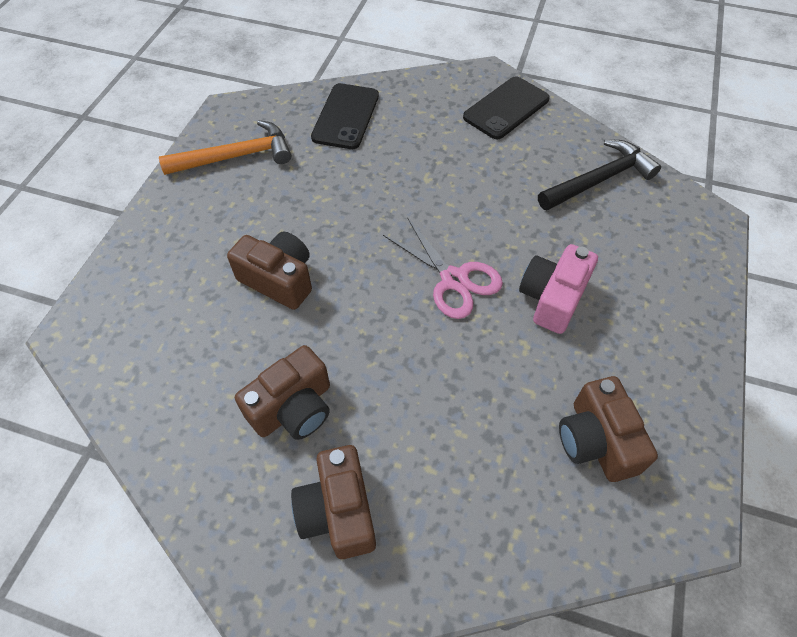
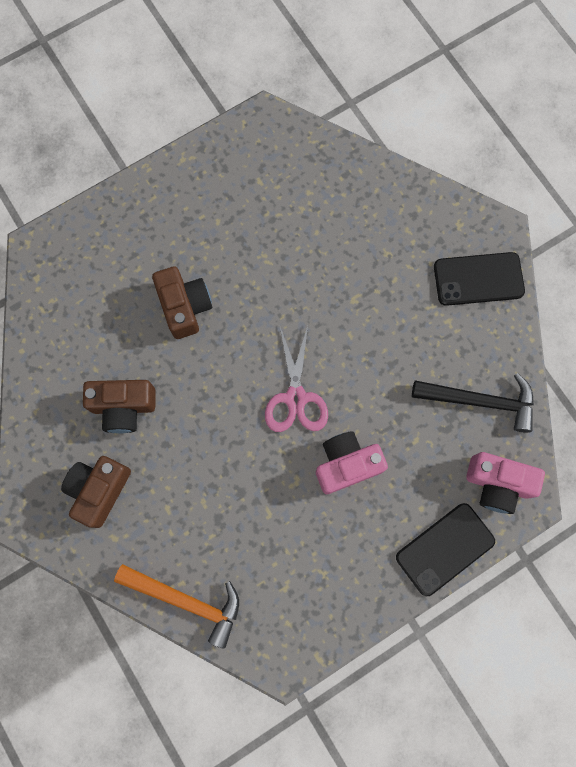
camera: 40 degrees right, 20 degrees up
(236, 156) = (236, 173): orange hammer -> orange hammer (186, 600)
(346, 116) = (346, 193): black phone -> black phone (445, 549)
(596, 440) = (277, 575): brown camera -> none
(679, 224) = (497, 483): none -> pink camera

